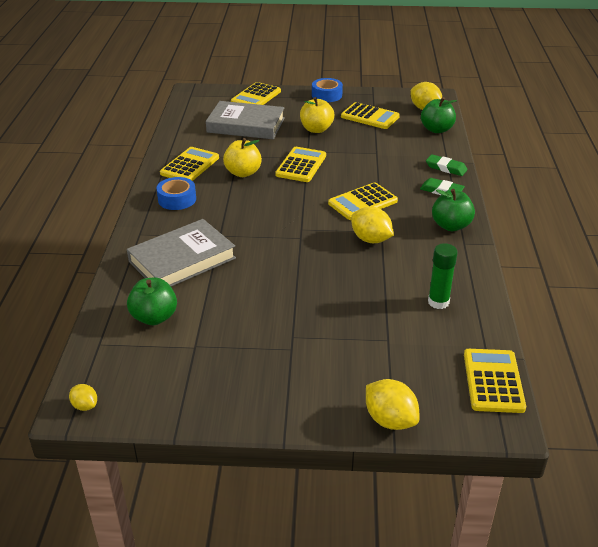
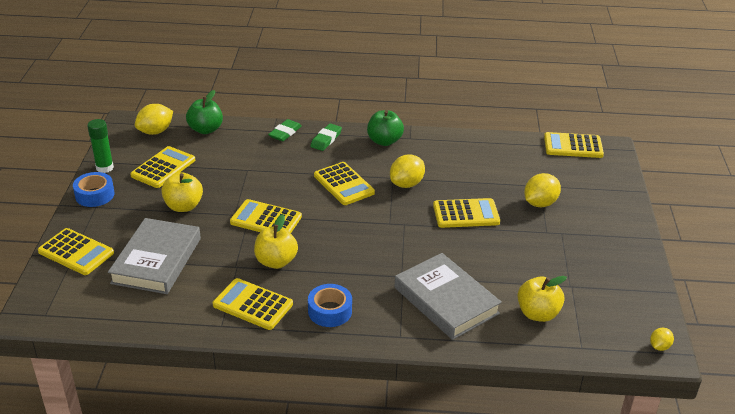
camera: 90 degrees left, 0 degrees up
(154, 317) = (537, 313): green apple -> yellow apple
(321, 277) = (466, 214): none -> yellow calculator
(390, 420) = (623, 191): yellow lemon -> yellow lemon (540, 203)
(438, 302) = (491, 158): green glue stick -> green glue stick (104, 168)

